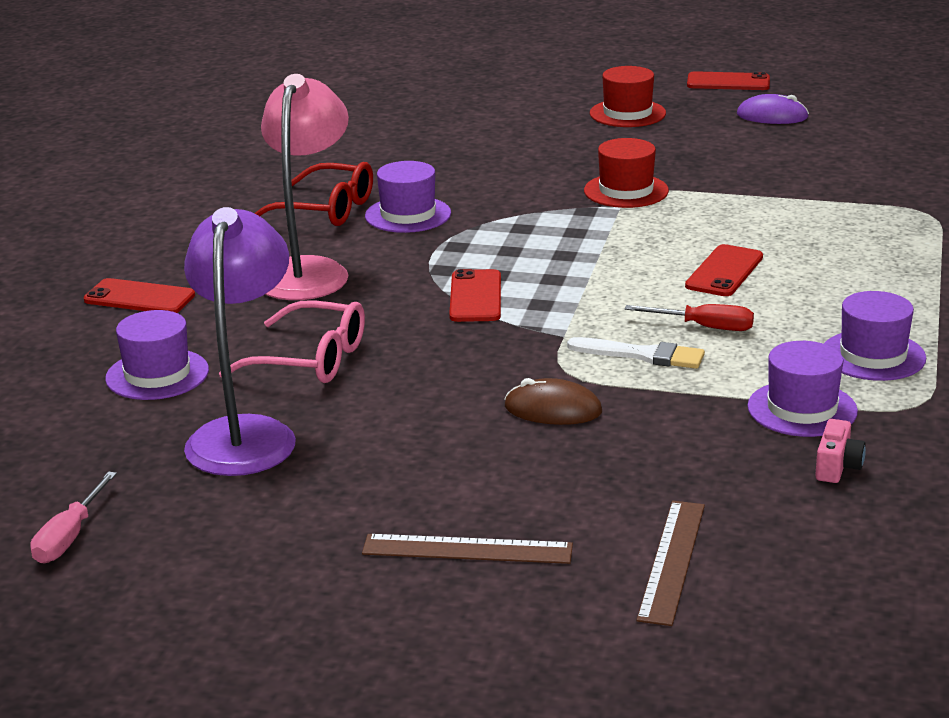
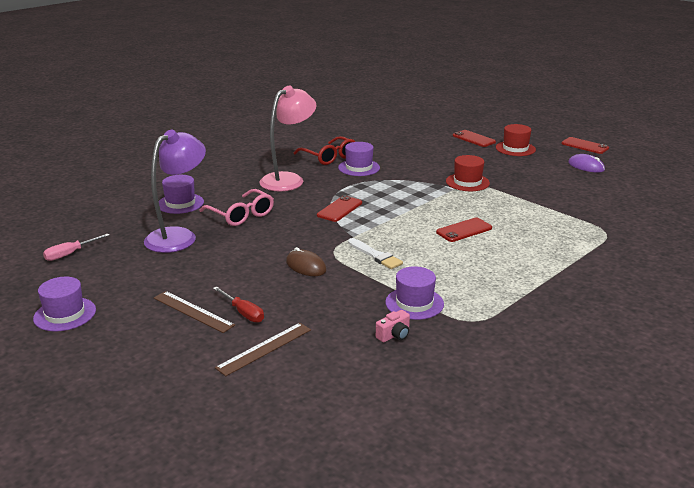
camera: 30 degrees right, 0 degrees up
(139, 298) = (214, 172): red phone -> red phone (474, 139)
(704, 327) = (420, 252): red screwdriver -> red screwdriver (243, 313)
(873, 356) = (483, 290): purple hat -> purple hat (65, 314)

